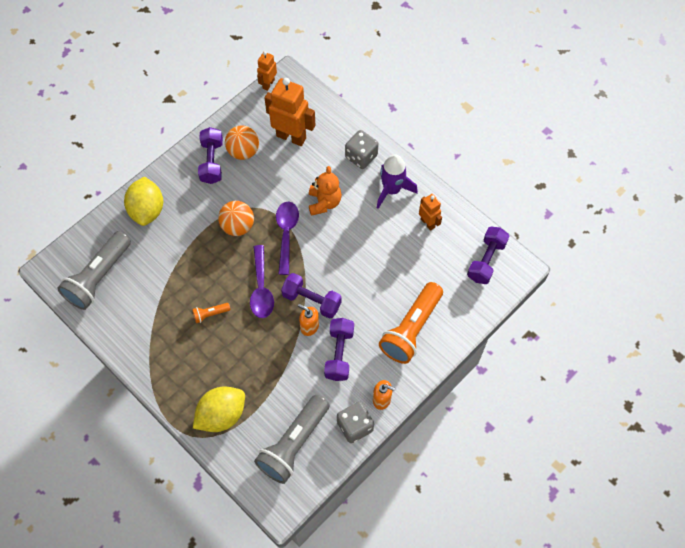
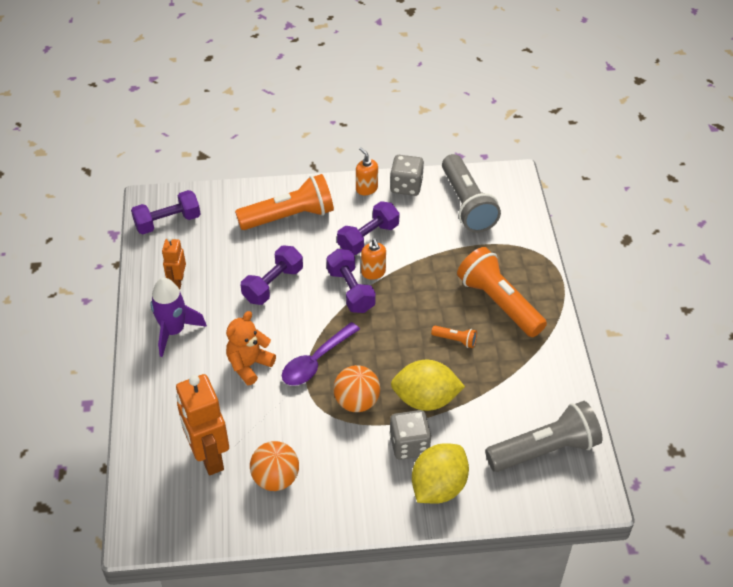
camera: 140 degrees left, 15 degrees down
(202, 367) = (499, 303): none -> orange flashlight
(212, 162) = (320, 492): purple dumbbell -> purple dumbbell (273, 284)
(221, 415) = (511, 258): yellow lemon -> yellow lemon (425, 399)
(261, 288) = (387, 330): purple spoon -> none
(268, 84) = (166, 543): orange robot -> none
(294, 444) = (467, 204): grey flashlight -> grey flashlight turned 90 degrees clockwise
(361, 156) = (164, 383): grey dice -> grey dice (409, 445)

